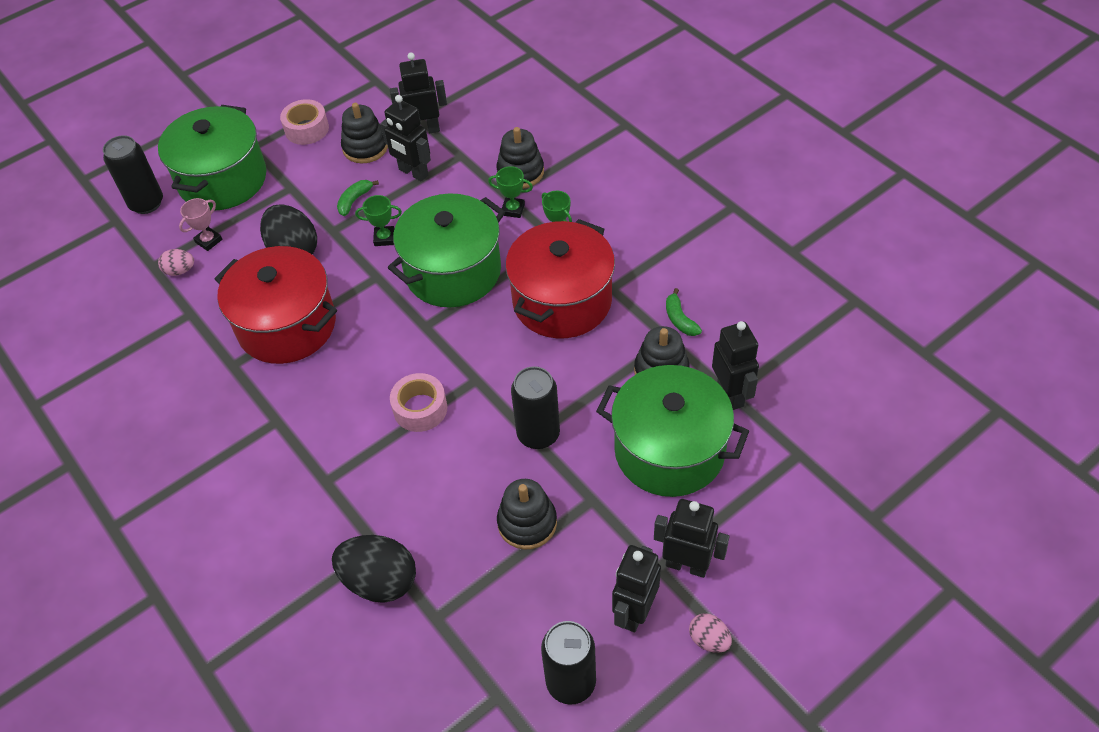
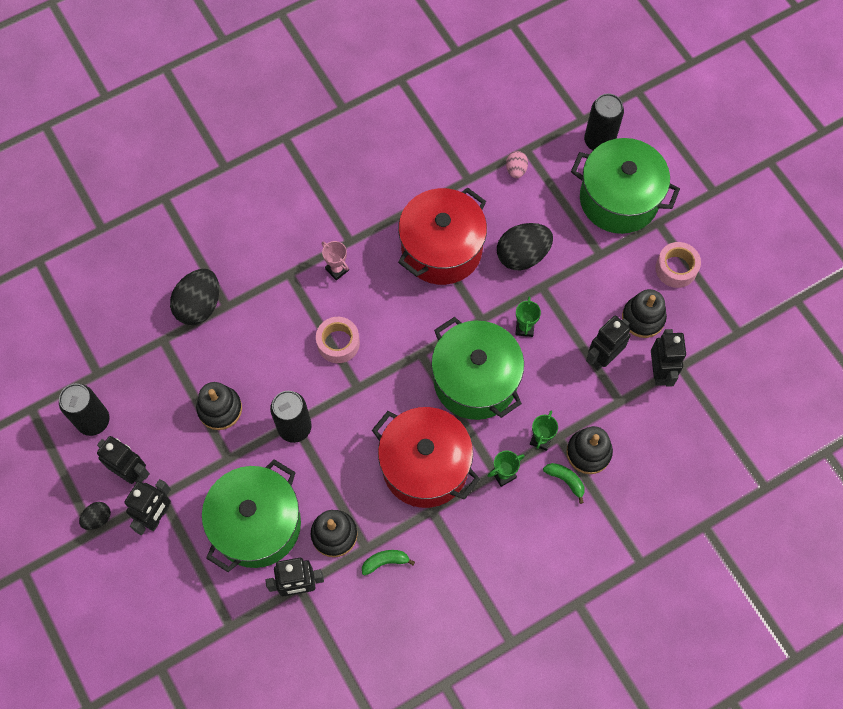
camera: 95 degrees right, 15 degrees up
(208, 241) = (546, 190): pink trophy -> pink trophy (337, 269)
(354, 200) = (575, 306): green banana -> green banana (565, 480)
(709, 640) = (98, 518): pink egg -> black egg

